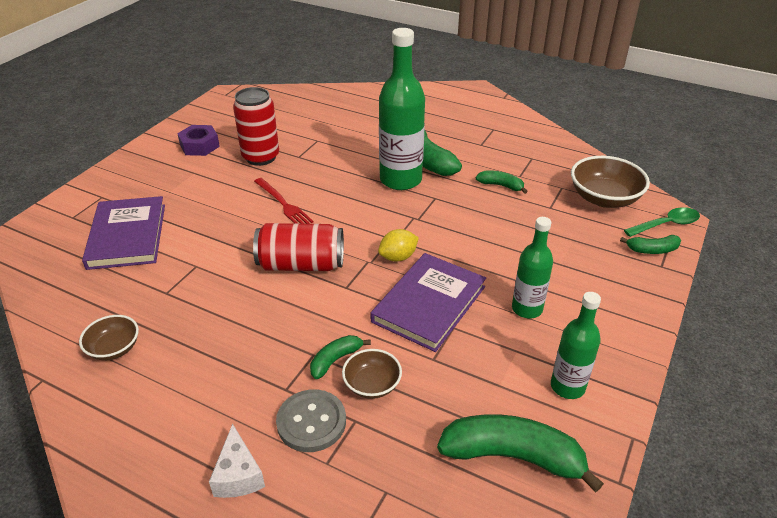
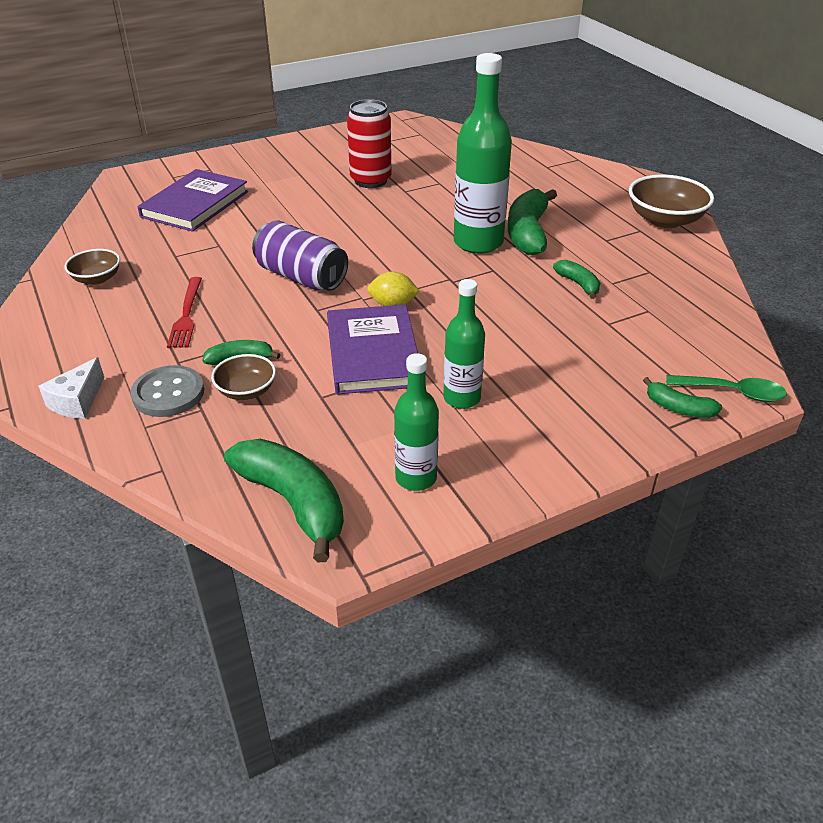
camera: 35 degrees right, 0 degrees up
(199, 146) = (330, 155): purple nut -> none
(283, 204) = (344, 224): red fork -> red fork (186, 315)
(301, 264) = (301, 277): red can -> purple can
(429, 304) = (372, 353): purple book -> purple book turned 75 degrees counterclockwise
(604, 198) = (686, 339): brown bowl -> brown bowl (665, 220)

